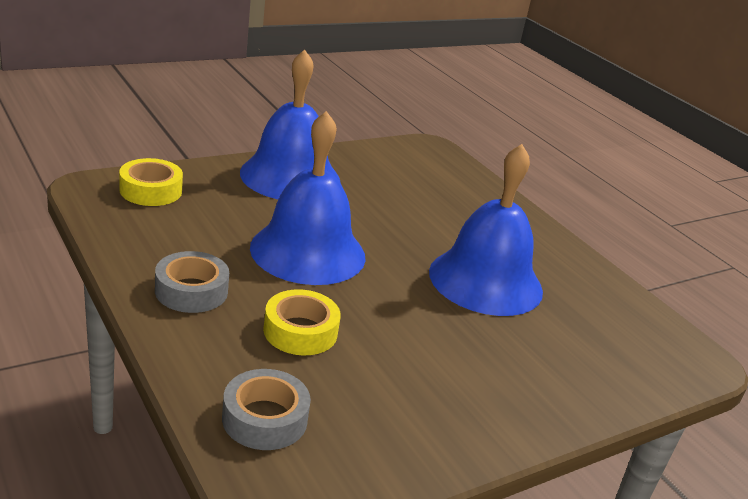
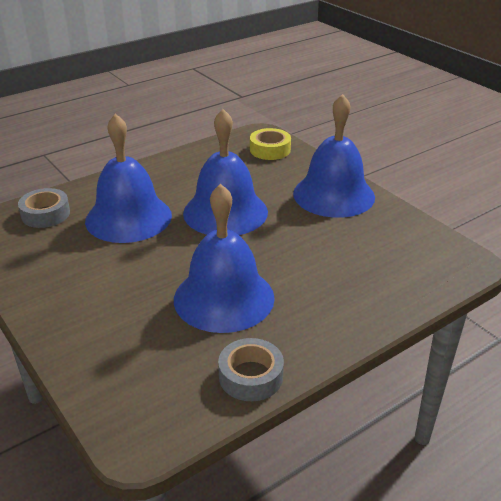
camera: 90 degrees right, 5 degrees up
(191, 291) = (159, 178): grey tape -> grey tape (251, 376)
(300, 331) = (128, 217): yellow tape -> blue bell

